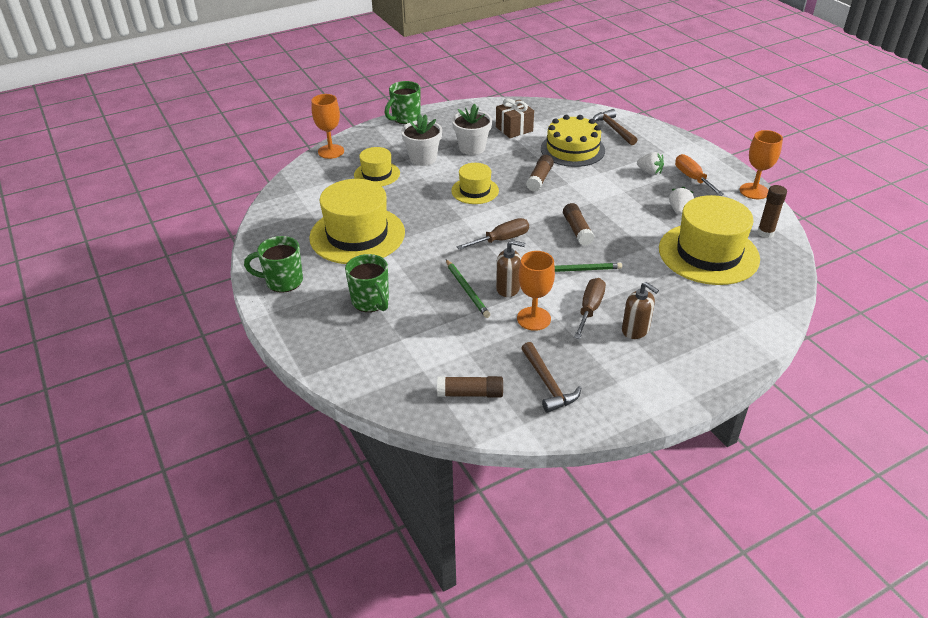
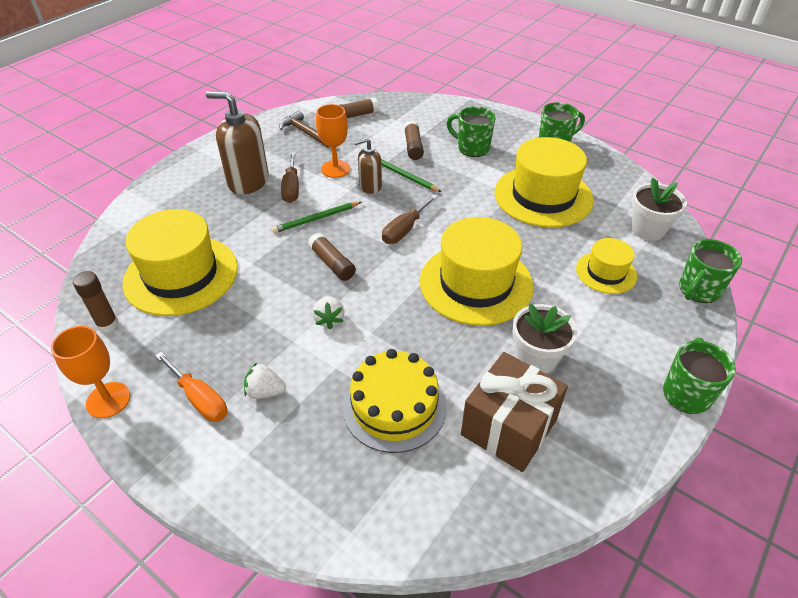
camera: 155 degrees right, 5 degrees up
(331, 151) = (698, 290): orange goblet -> green mug
(423, 158) = (580, 316): white flower pot -> white flower pot (647, 230)
(475, 191) = (476, 283): yellow hat -> yellow hat, size x1.87
(514, 129) = (509, 427): brown gift -> brown gift, size x1.51
(539, 179) = (411, 328): brown glue stick -> brown glue stick (413, 146)
(613, 129) = (347, 491): brown hammer -> none
(635, 330) = (248, 181): brown soap dispenser -> brown soap dispenser, size x1.74
(679, 210) = (217, 329): white strawberry -> white strawberry (329, 319)

